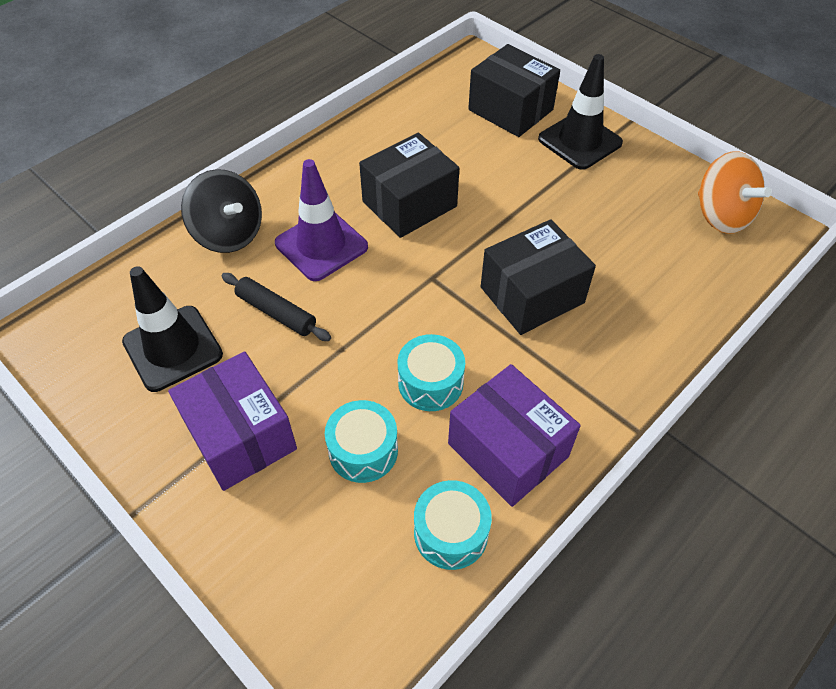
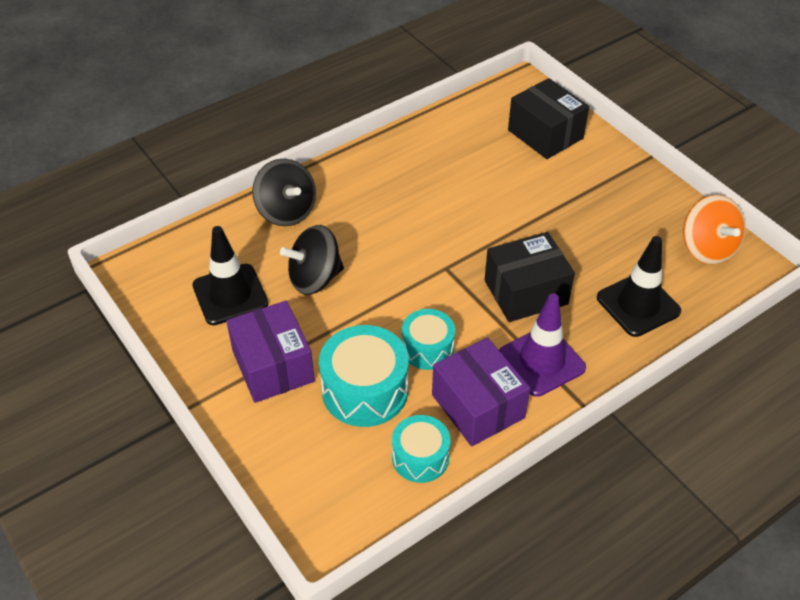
camera: 10 degrees right, 5 degrees down
(276, 313) = (315, 278): black rolling pin -> black spinning top
(321, 245) = (360, 230): purple traffic cone -> purple traffic cone (541, 361)
(363, 450) = (365, 390): turquoise drum -> turquoise drum, size x1.59
(409, 204) = (439, 205): black box -> none
(580, 141) = (600, 169): black traffic cone -> black traffic cone (638, 304)

